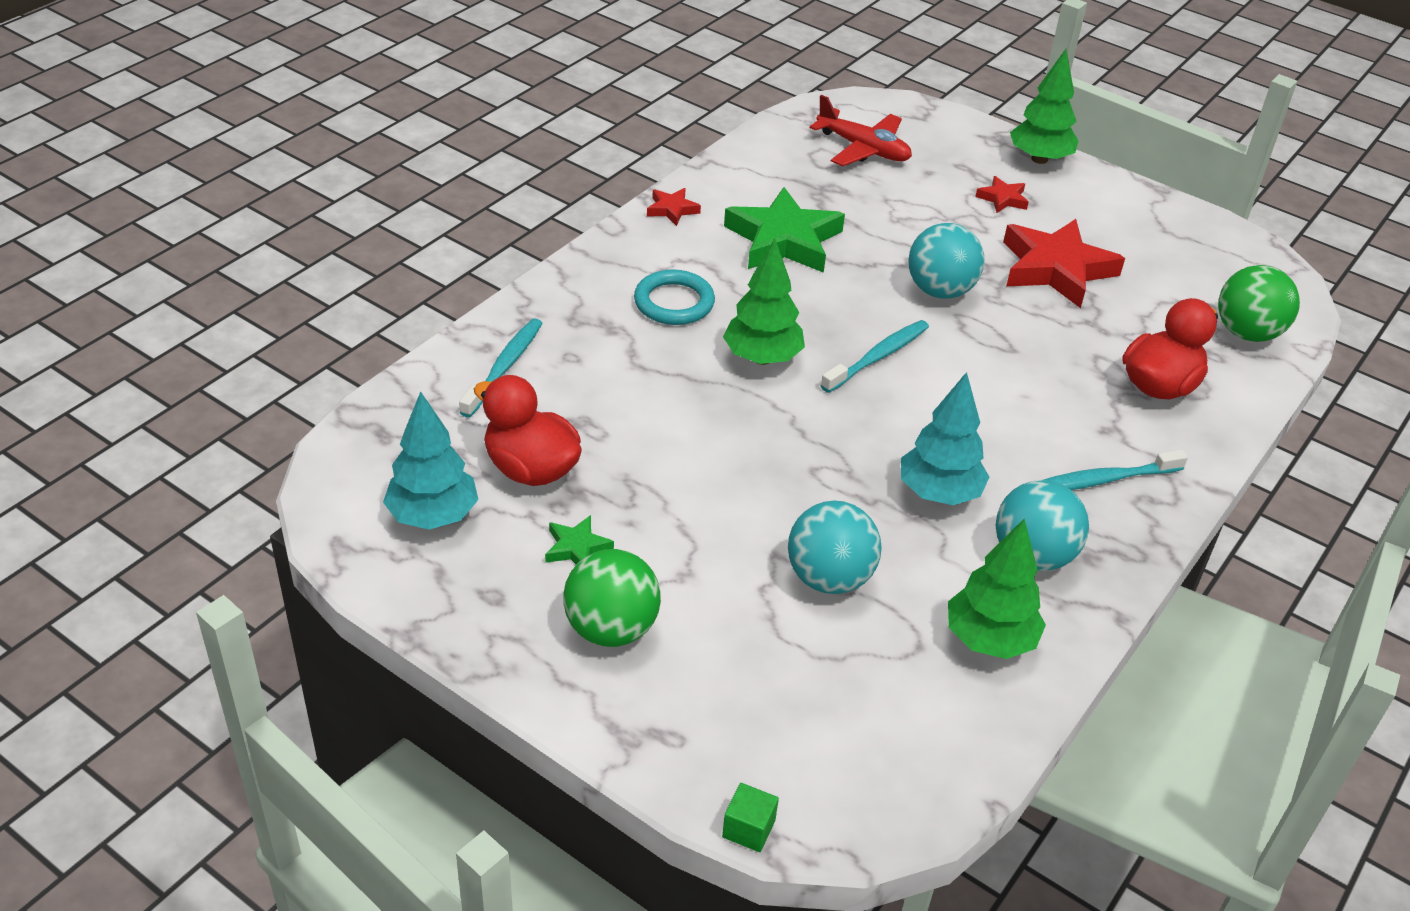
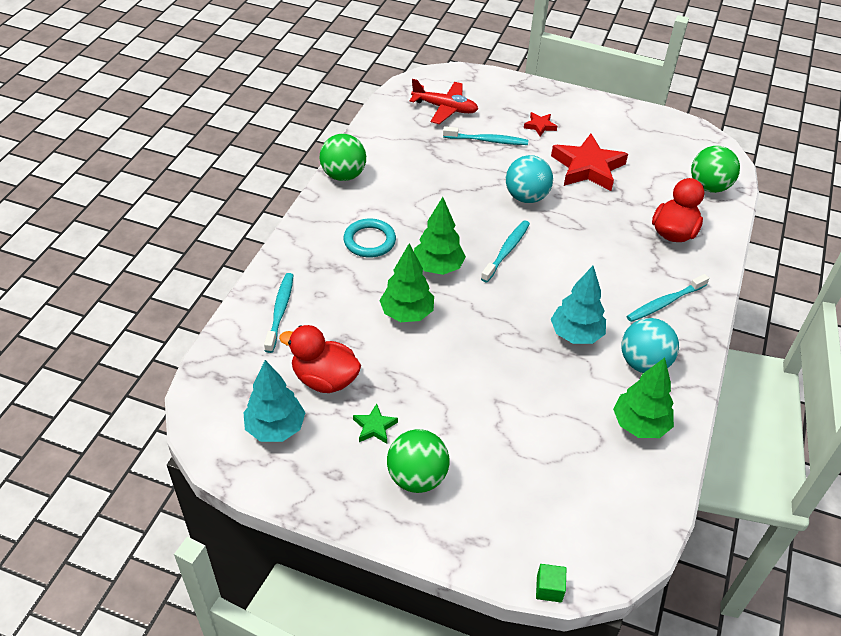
camera: 15 degrees left, 5 degrees up
(672, 209) = (343, 175): red star -> green ball
(784, 240) = (420, 182): green star -> none
(829, 578) = (533, 408): turquoise ball -> none
(911, 203) = (487, 140): none -> turquoise toothbrush
(1039, 159) = (551, 94): green tree -> green tree (407, 314)

